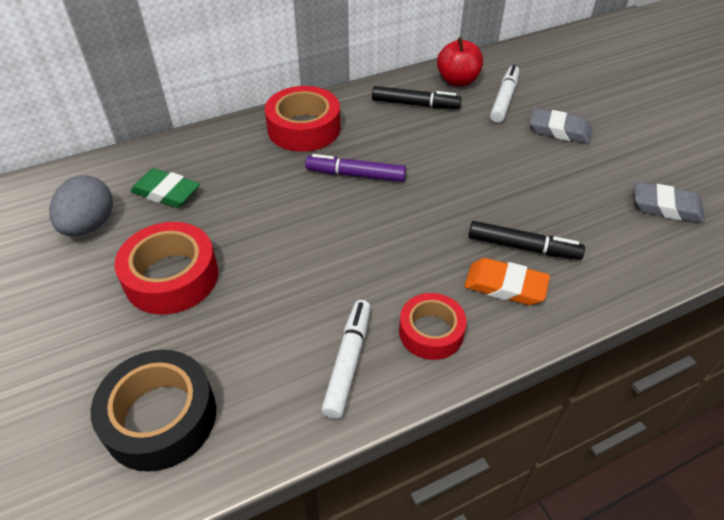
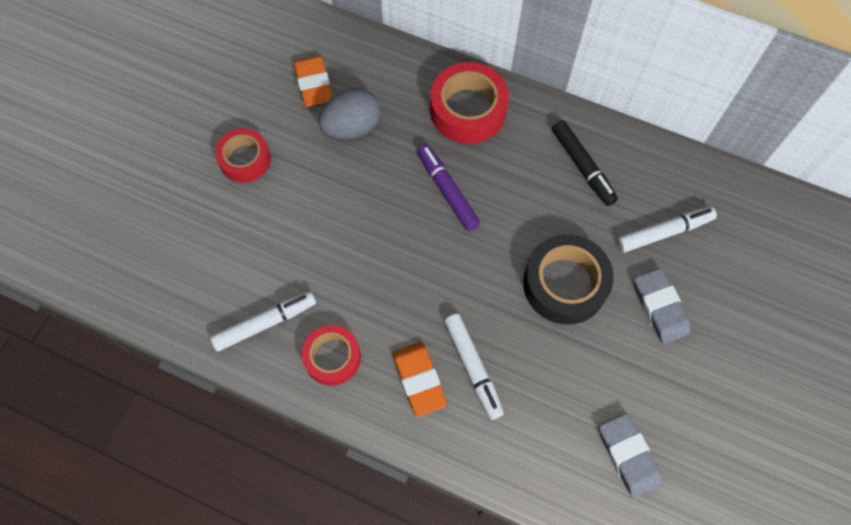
camera: 50 degrees right, 20 degrees up
(90, 225) = (245, 69): grey egg -> grey egg (352, 127)
(160, 417) = (144, 250): black tape -> black tape (565, 284)
(166, 192) = (313, 84): green eraser -> orange eraser
(171, 277) = (245, 159): red tape -> red tape, size x0.65
(457, 81) = (654, 175): red apple -> none
(523, 247) = (473, 367): black marker -> white marker

